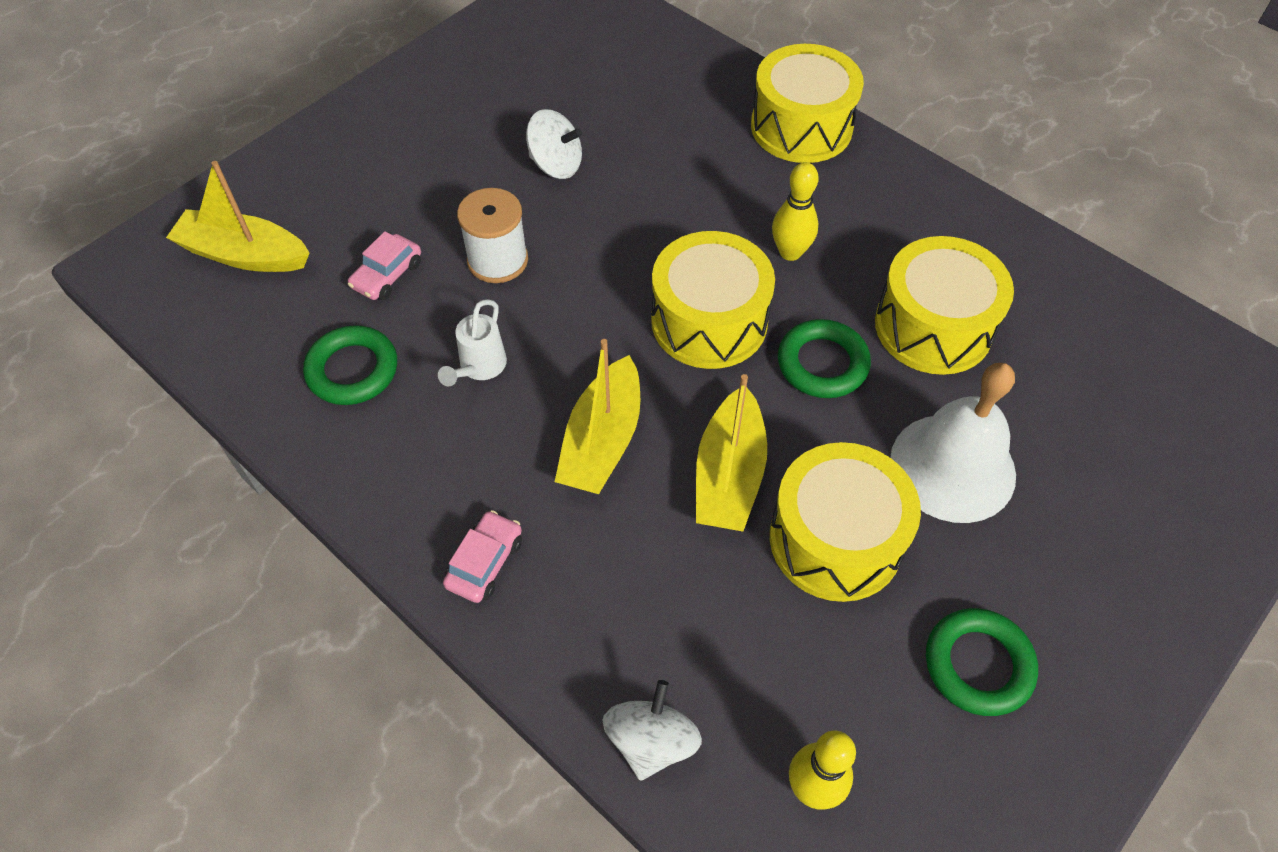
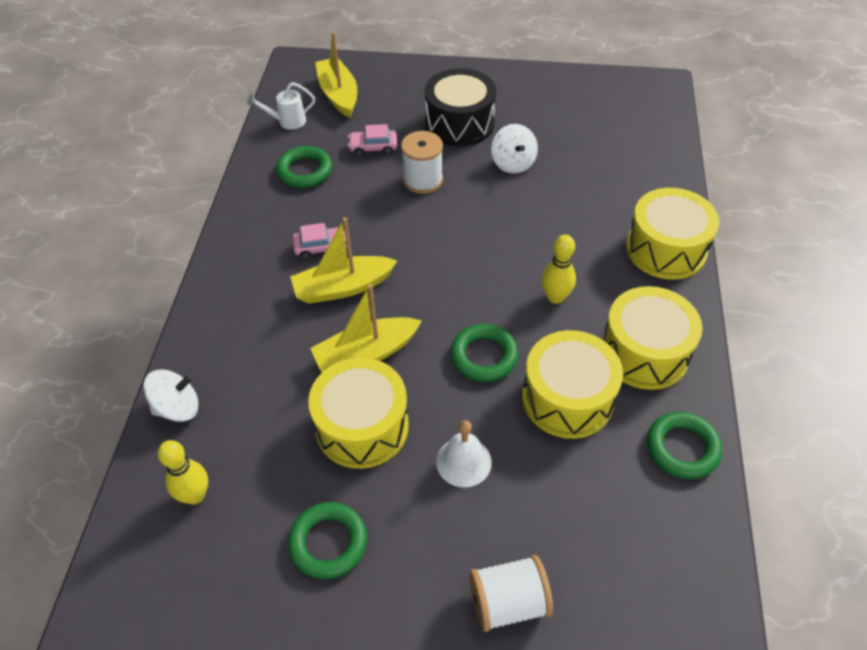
camera: 55 degrees right, 5 degrees down
(438, 171) = (459, 123): none -> black drum
(479, 367) = (347, 214): white watering can -> white watering can (287, 121)
(485, 562) = (233, 284): pink car -> pink car (321, 247)
(709, 321) = (466, 288): yellow drum -> yellow drum (644, 352)
(952, 467) = (463, 461): white bell -> white bell, size x0.59
(1056, 276) = (682, 448): none -> green ring
(1150, 530) = (508, 602): none -> white spool

